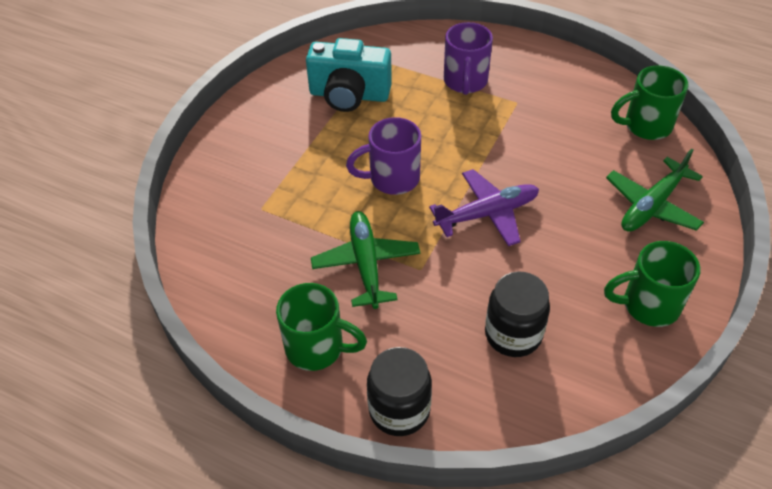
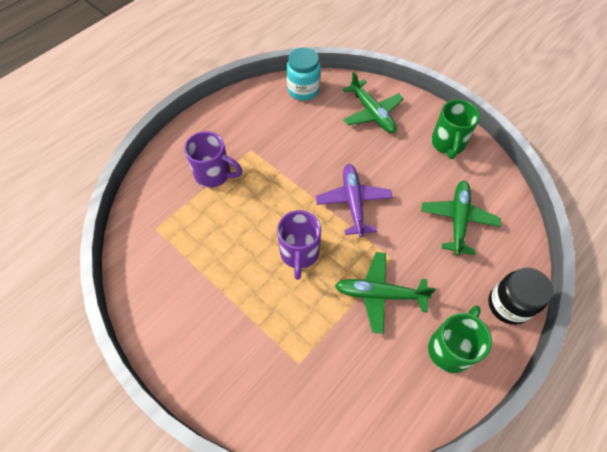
camera: 75 degrees left, 10 degrees up
(349, 95) = (190, 260): turquoise camera -> none
(513, 334) = (458, 220): black jar -> green plane
(645, 126) = (303, 90): green mug -> turquoise jar

